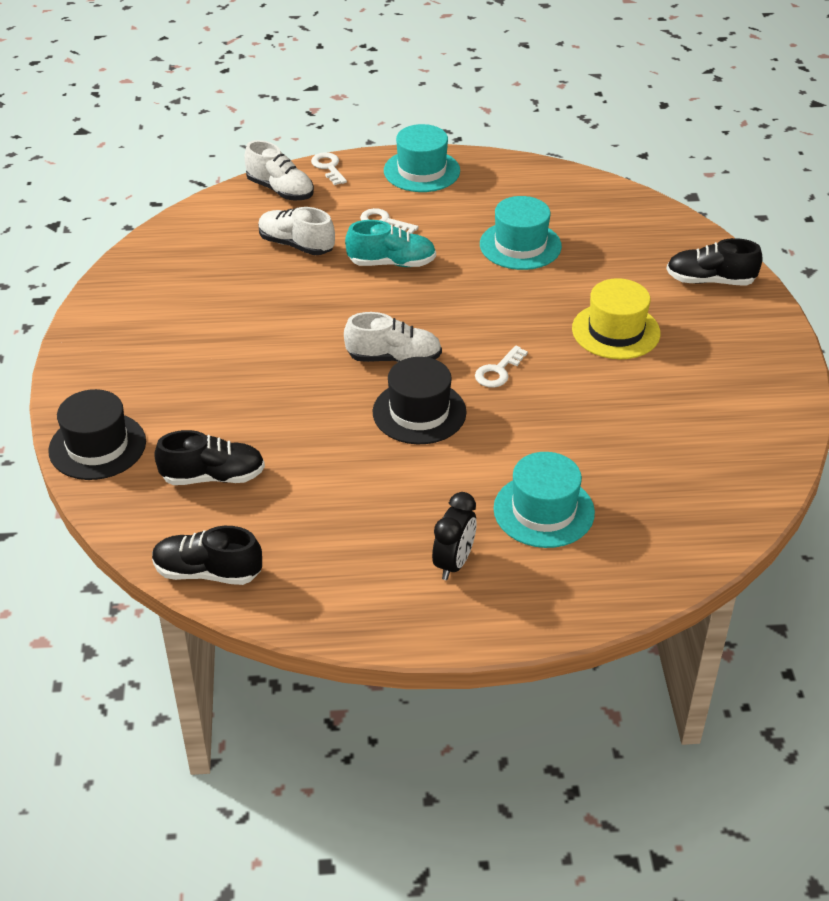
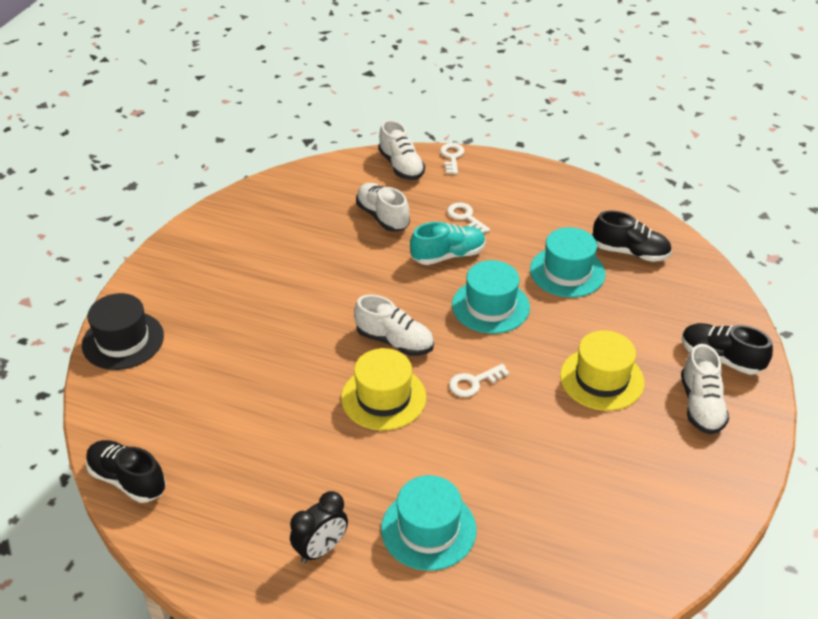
camera: 25 degrees right, 0 degrees up
(213, 477) = (187, 397): black shoe -> black shoe (630, 252)
(391, 263) = (448, 255): turquoise shoe -> turquoise shoe turned 45 degrees counterclockwise
(419, 412) = (383, 397): black hat -> yellow hat
(422, 171) = (526, 181): turquoise hat -> turquoise hat (490, 306)
(718, 326) = (701, 405): none -> white shoe

